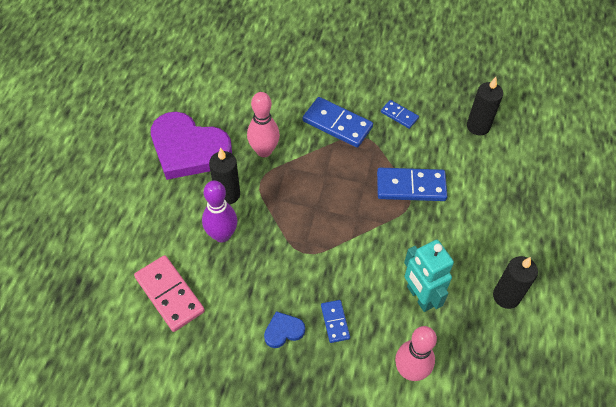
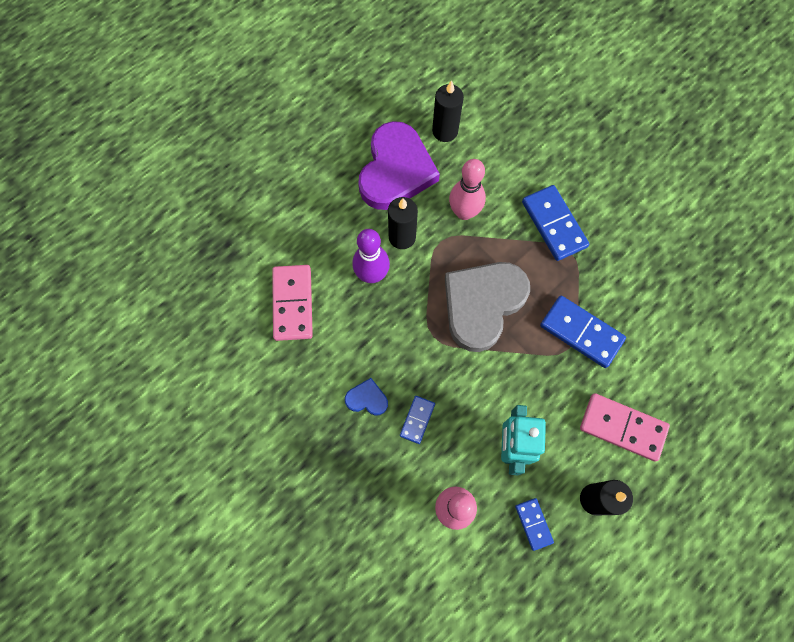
camera: 35 degrees right, 15 degrees up
(188, 149) = (396, 170): purple heart -> purple heart turned 135 degrees counterclockwise
(325, 208) = (482, 304): none -> grey heart
(399, 115) = (624, 250): blue domino -> blue domino (533, 524)
(478, 126) = (698, 309): black candle -> black candle (445, 131)
(487, 234) = (622, 427): none -> pink domino

